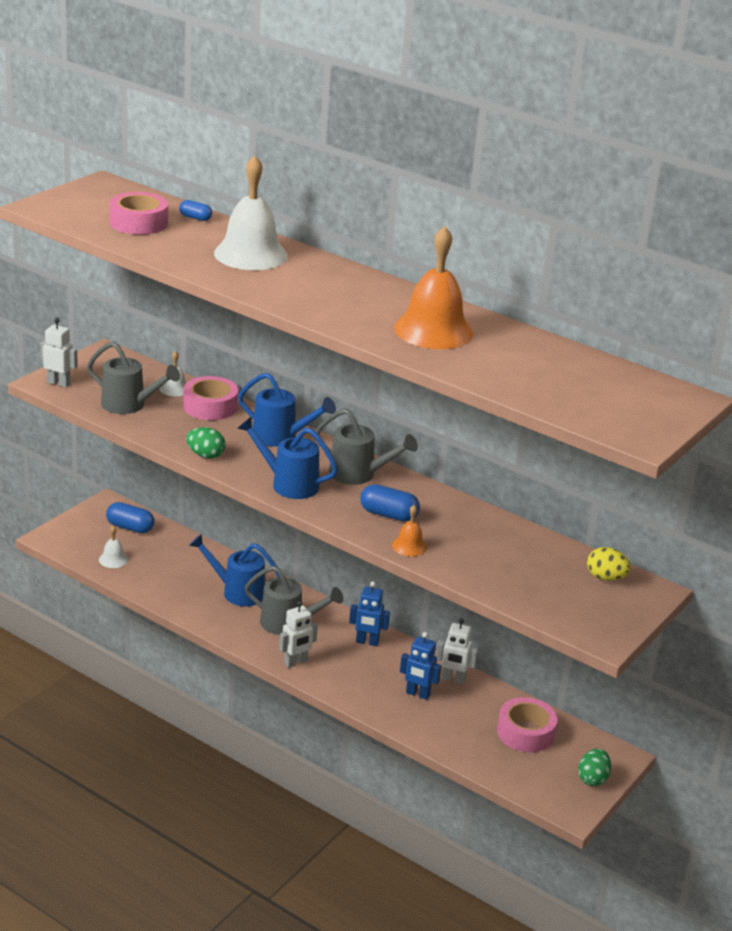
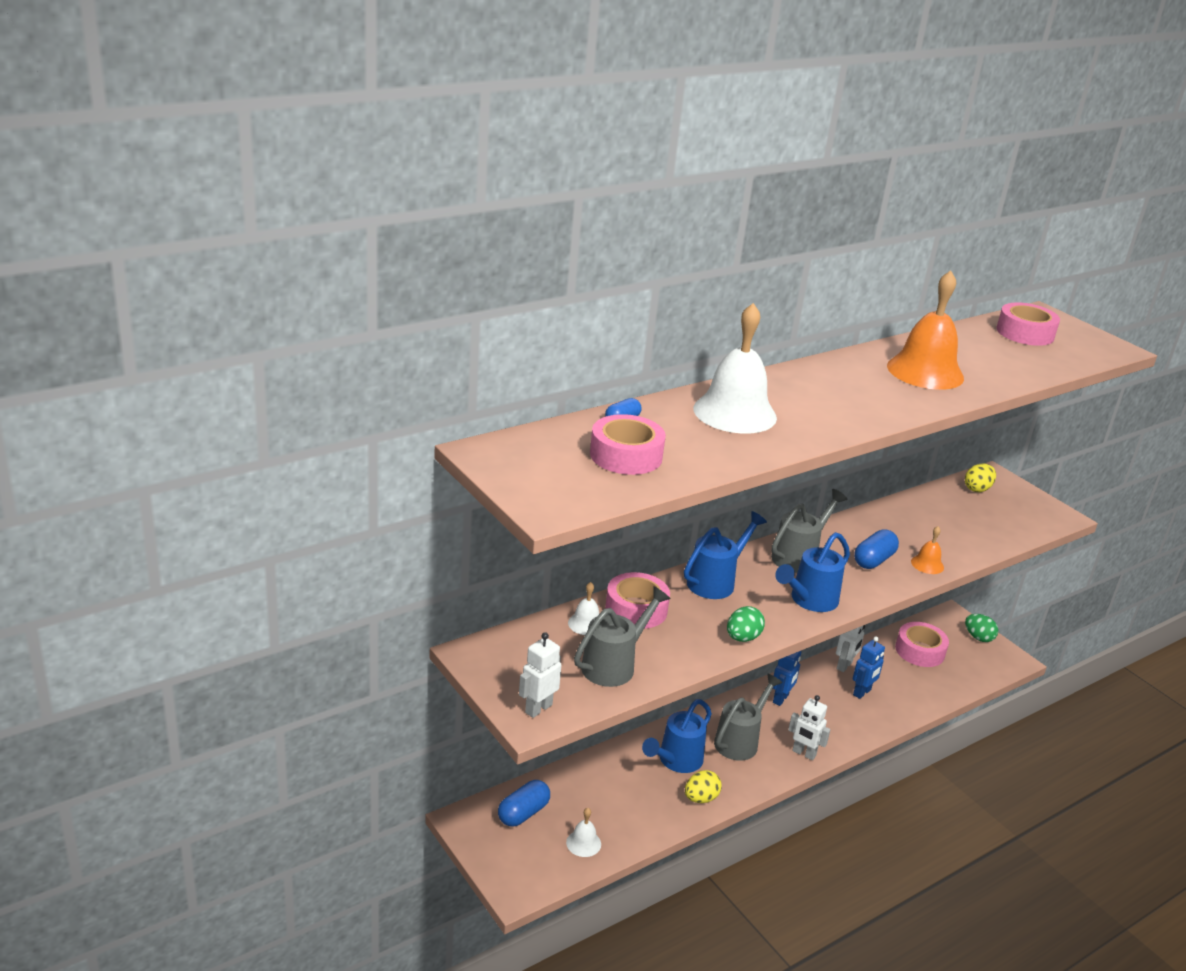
camera: 70 degrees left, 0 degrees up
(198, 610) = (700, 798): none -> yellow egg
(296, 662) = (803, 753): white robot -> white robot turned 135 degrees clockwise
(611, 385) = (1025, 333): none -> pink tape

